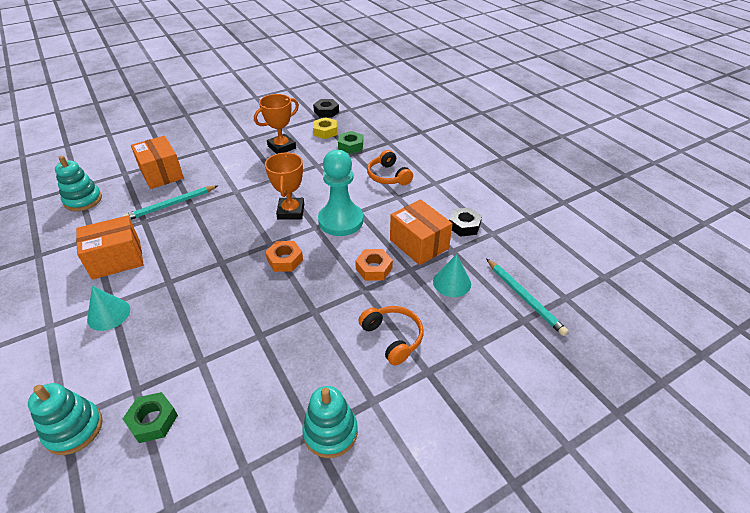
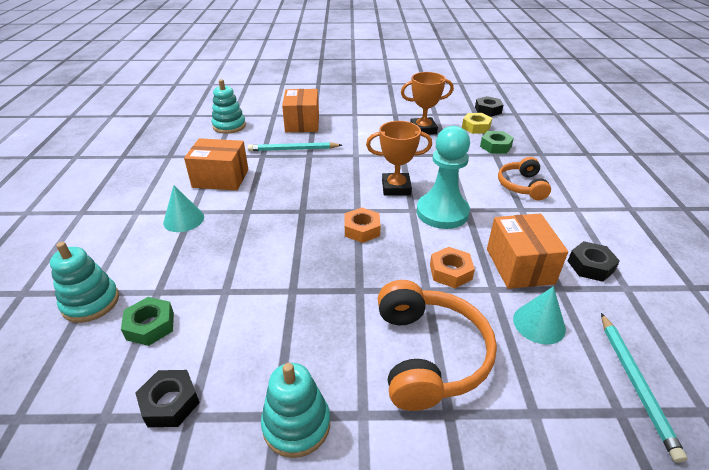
camera: 30 degrees right, 5 degrees down
(220, 469) = (170, 403): none -> black nut
(291, 211) = (396, 188): orange trophy -> orange trophy turned 60 degrees clockwise
(393, 337) = (429, 354): orange headphones -> orange headphones, size x1.61

